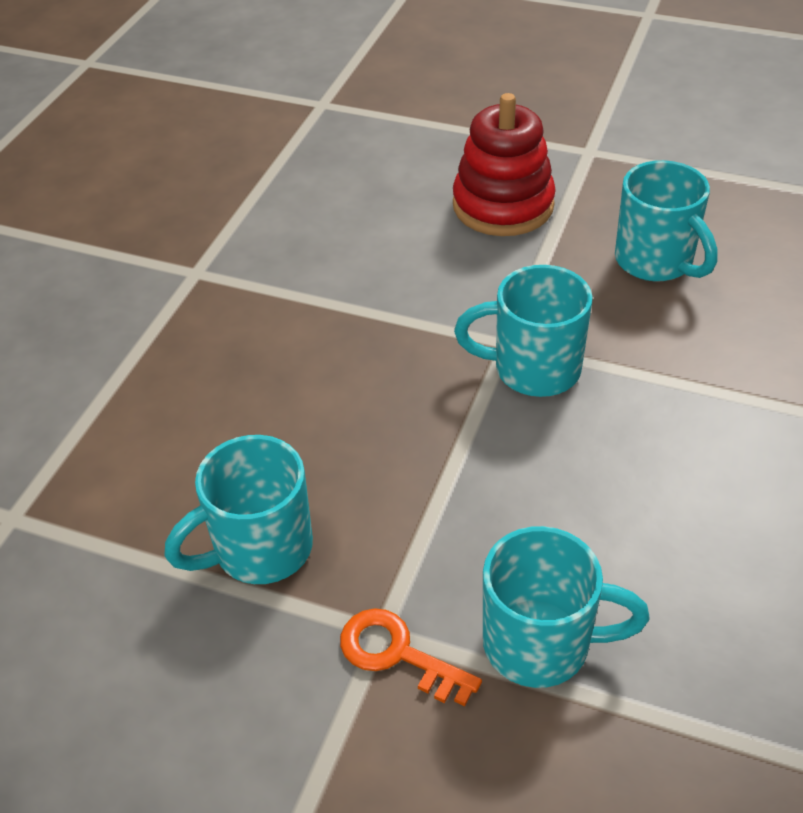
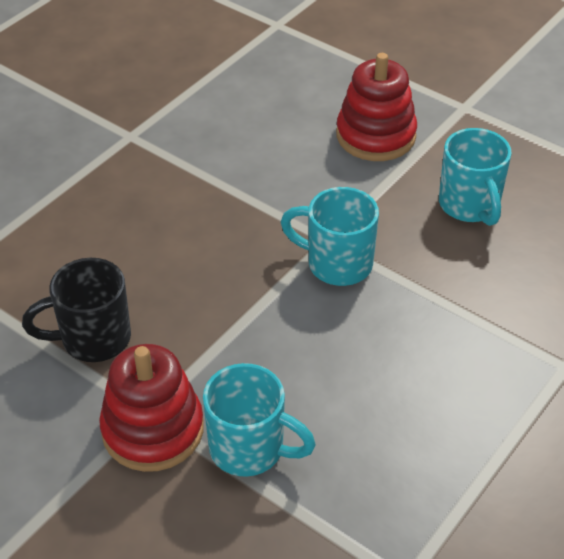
camera: 15 degrees right, 0 degrees up
(260, 549) = (93, 339): turquoise mug -> black mug
(398, 654) = (153, 429): orange key -> red stacking toy

